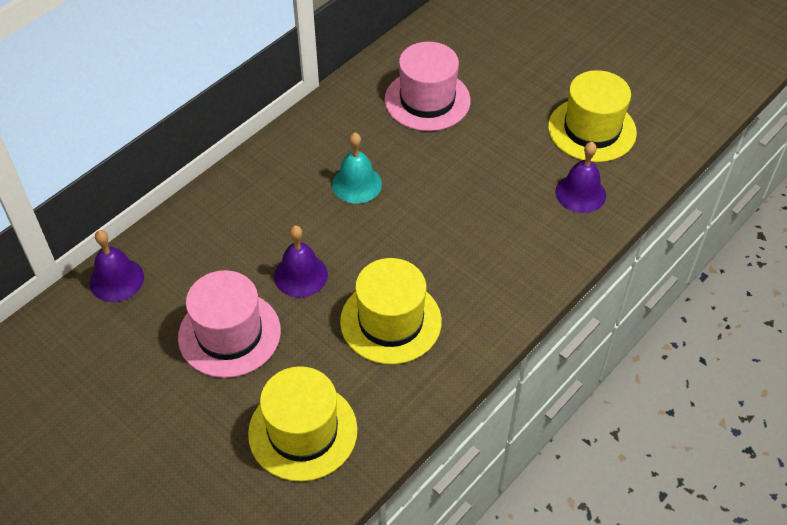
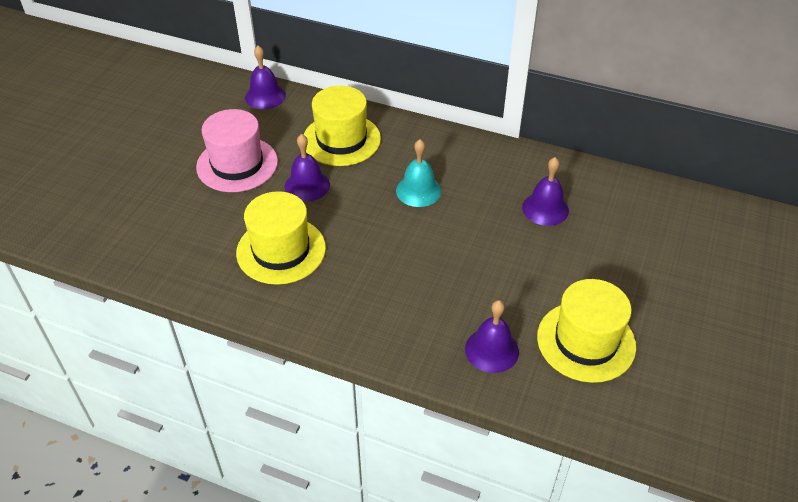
camera: 70 degrees right, 5 degrees down
(303, 431) = (161, 228): yellow hat -> yellow hat (341, 140)
(427, 100) = (545, 208): pink hat -> purple bell

